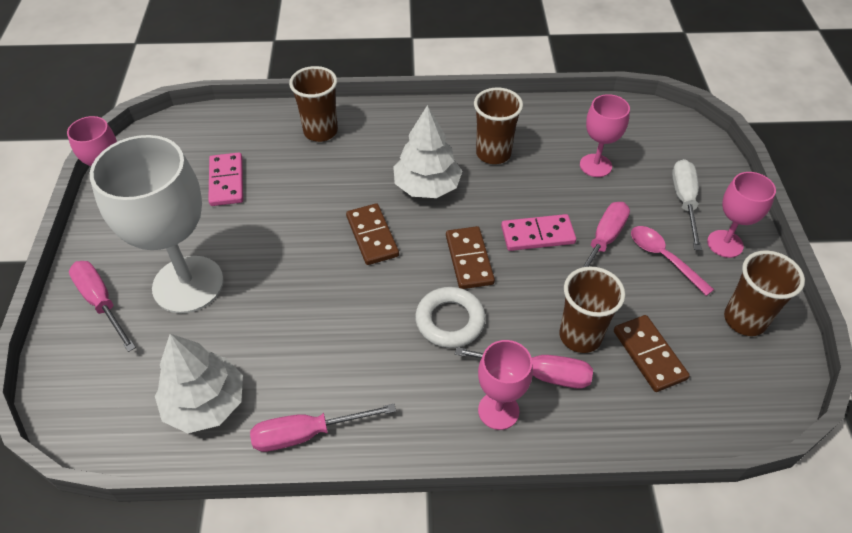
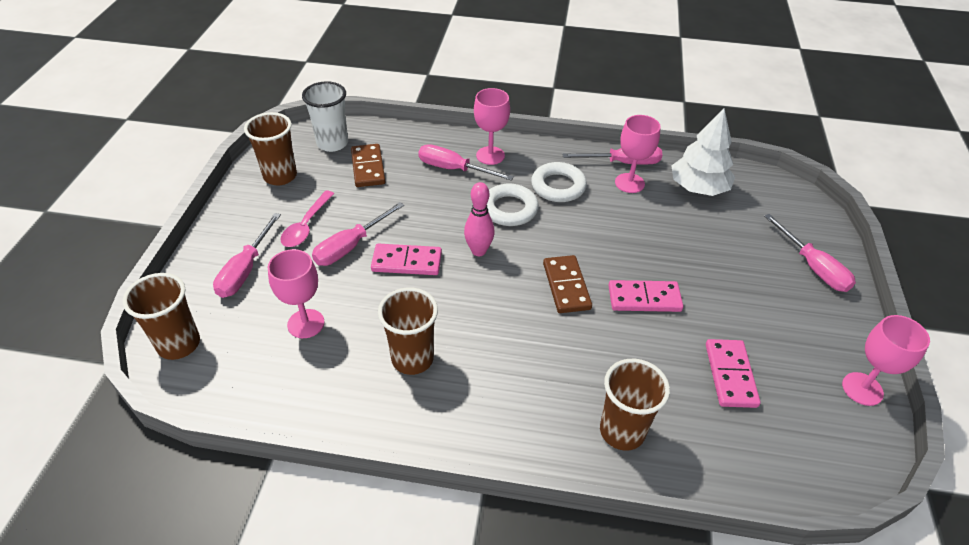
camera: 170 degrees left, 5 degrees down
(188, 284) = (738, 270): white goblet -> none
(294, 236) = (644, 298): none -> pink domino
(395, 369) = (558, 186): none -> white ring
(427, 186) = (500, 330): white tree -> none
(469, 259) = (478, 251): brown domino -> pink bowling pin
(580, 336) = (411, 185): brown cup -> brown cup (179, 344)
(663, 258) = (306, 226): pink spoon -> pink spoon turned 45 degrees clockwise
(684, 202) = (245, 270): white screwdriver -> pink screwdriver
(723, 391) = (332, 143): none -> white cup
(725, 244) = (243, 228): pink goblet -> pink goblet (629, 183)

